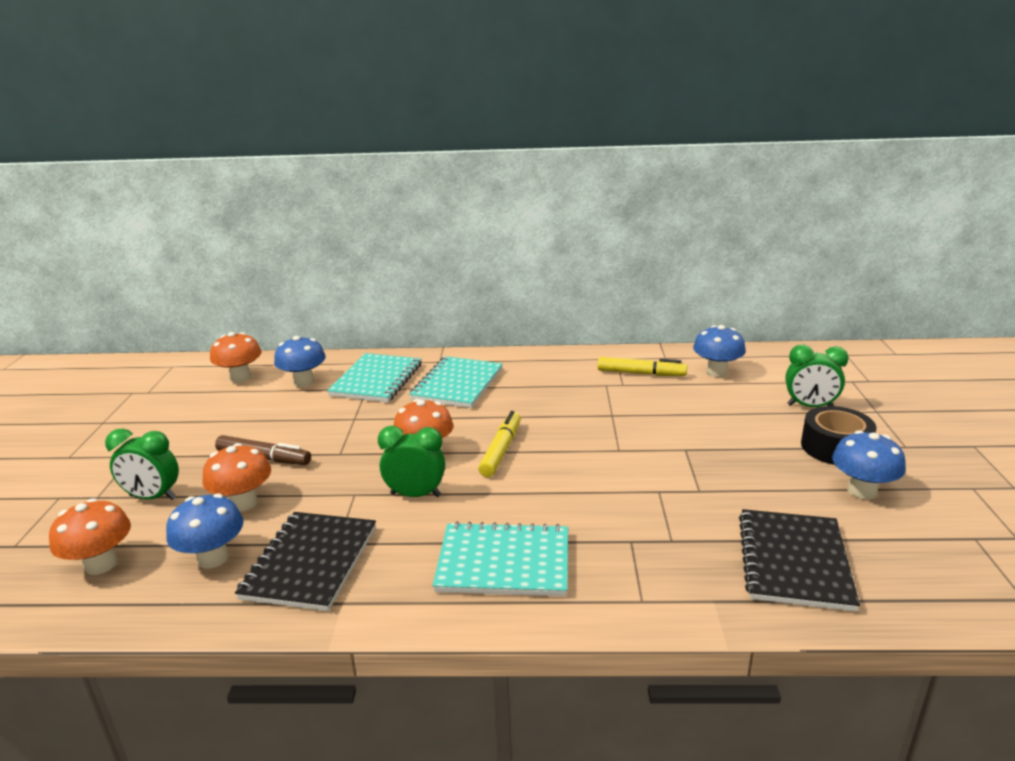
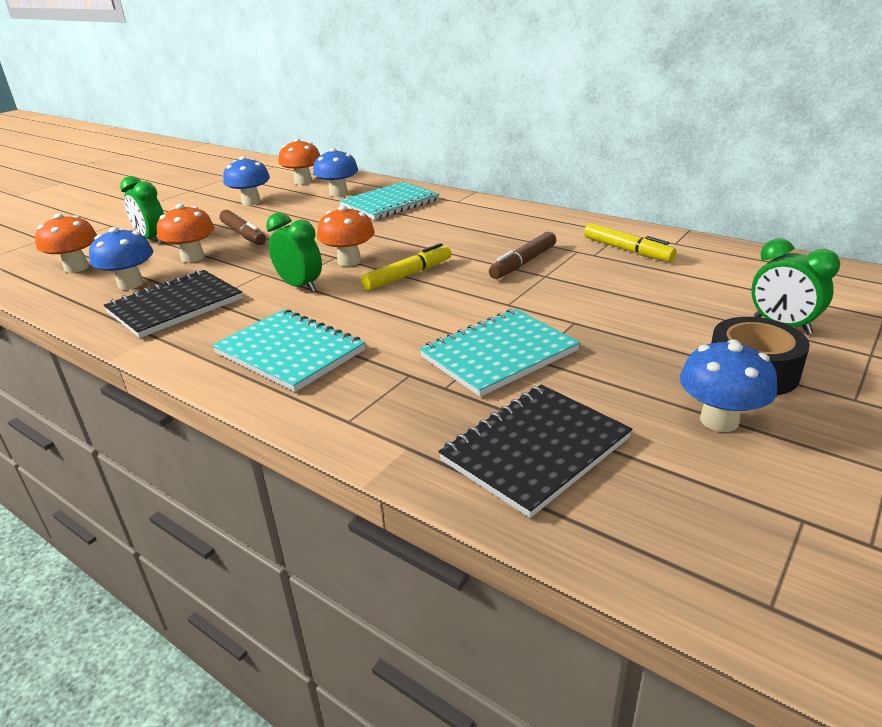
camera: 35 degrees right, 5 degrees up
(457, 384) = (446, 220): turquoise notebook -> turquoise notebook (499, 354)
(580, 408) = (523, 263): none -> brown marker
(716, 372) = (714, 268): blue mushroom -> blue mushroom (251, 202)

